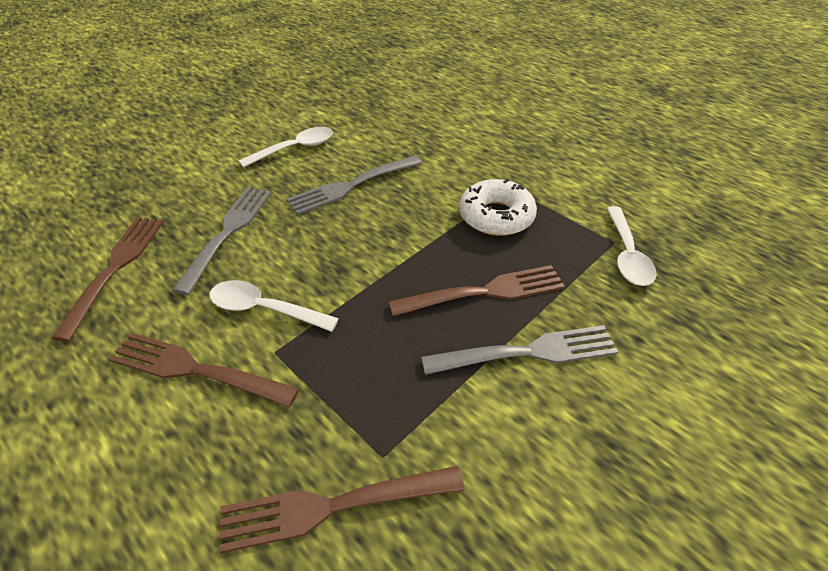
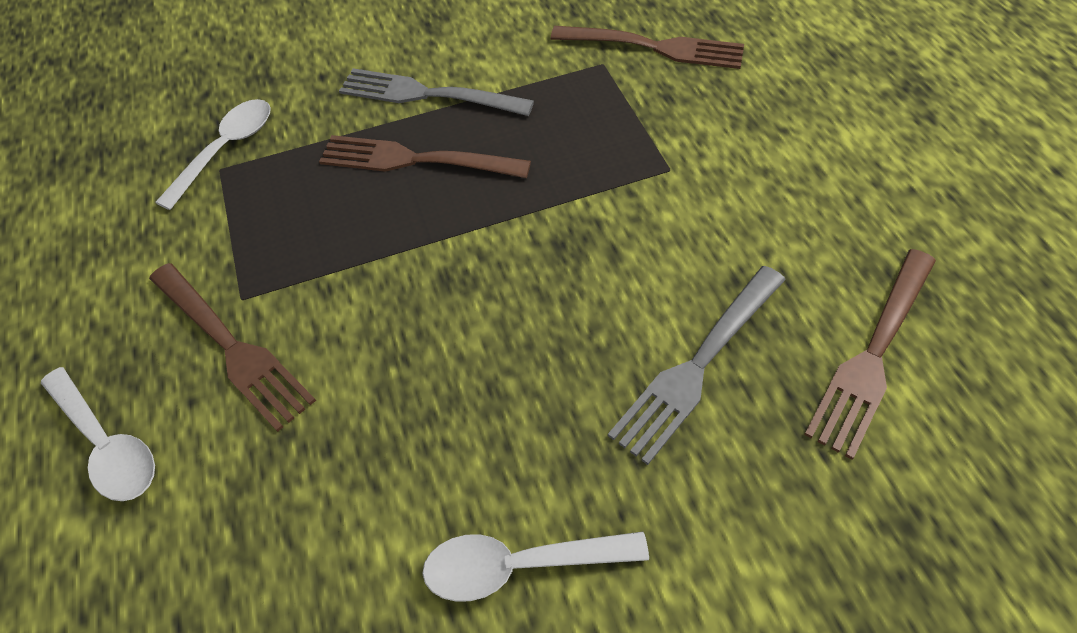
camera: 150 degrees left, 10 degrees up
(197, 370) = (755, 175): brown fork -> brown fork (230, 346)
(264, 309) = (669, 220): white spoon -> white spoon (107, 444)
(352, 185) = (464, 399): grey fork -> none
(496, 216) = (309, 254): white donut -> none

